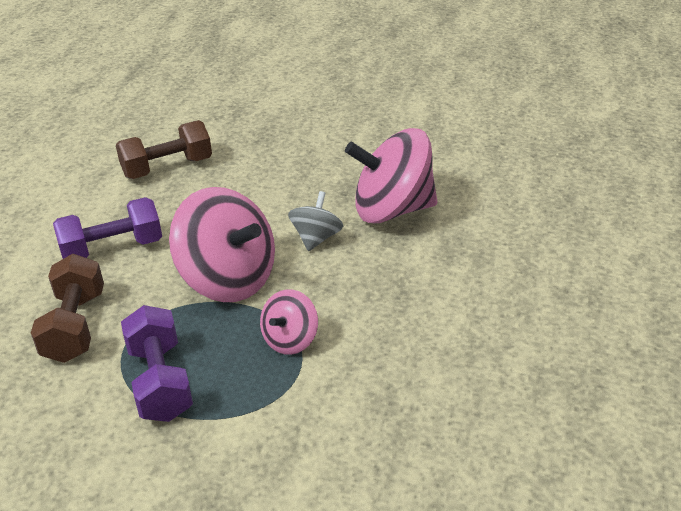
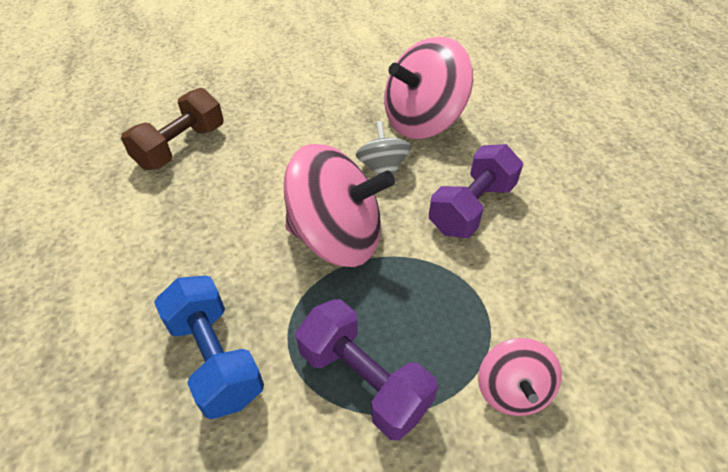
camera: 30 degrees left, 10 degrees up
(75, 326) = (215, 358): brown dumbbell -> blue dumbbell
(112, 249) = (189, 251): purple dumbbell -> purple dumbbell (471, 208)
(290, 340) = (448, 276): pink spinning top -> pink spinning top (512, 390)

